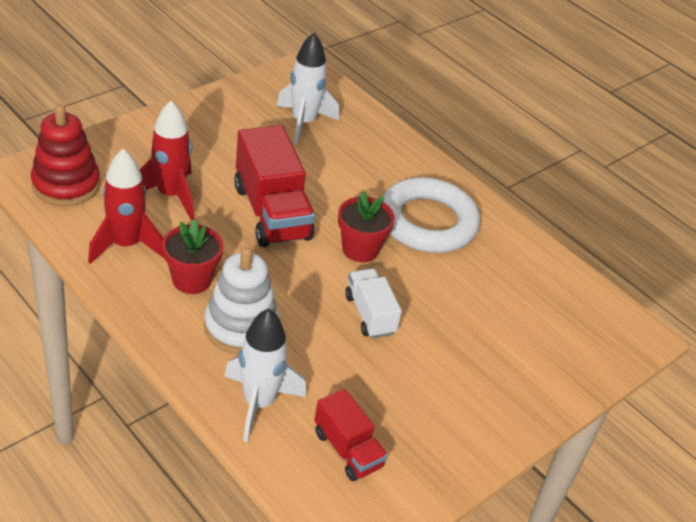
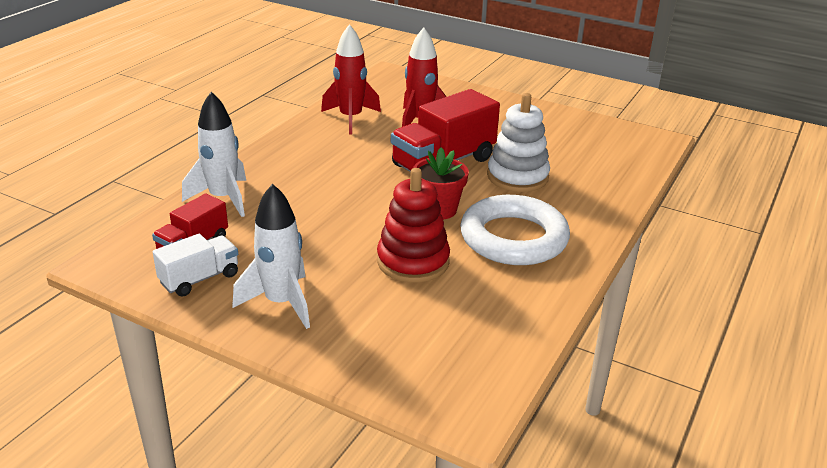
camera: 75 degrees right, 10 degrees down
(66, 185) = (393, 87): red stacking toy -> red stacking toy (413, 261)
(192, 280) = (335, 148): red flower pot -> none
(241, 327) = (299, 176): white stacking toy -> white stacking toy (517, 176)
(303, 123) = (578, 153): white rocket -> white rocket (281, 303)
(370, 314) = (358, 229): white truck -> white truck (199, 279)

